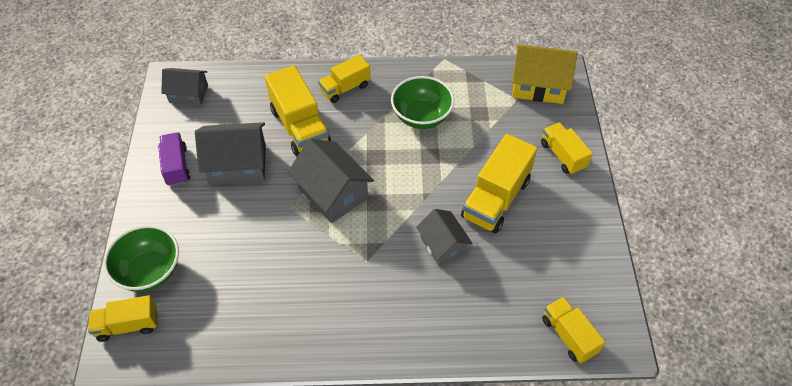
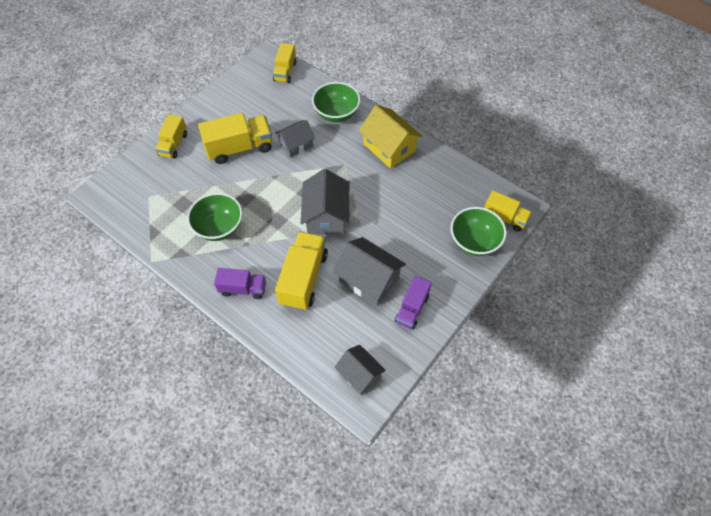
camera: 140 degrees left, 5 degrees up
(345, 88) = (243, 289): yellow truck -> purple truck
(440, 321) = (336, 113): none -> green bowl
(443, 245) = (296, 144): grey house -> grey house turned 45 degrees clockwise
(538, 85) = (123, 195): yellow house -> yellow house (389, 147)

